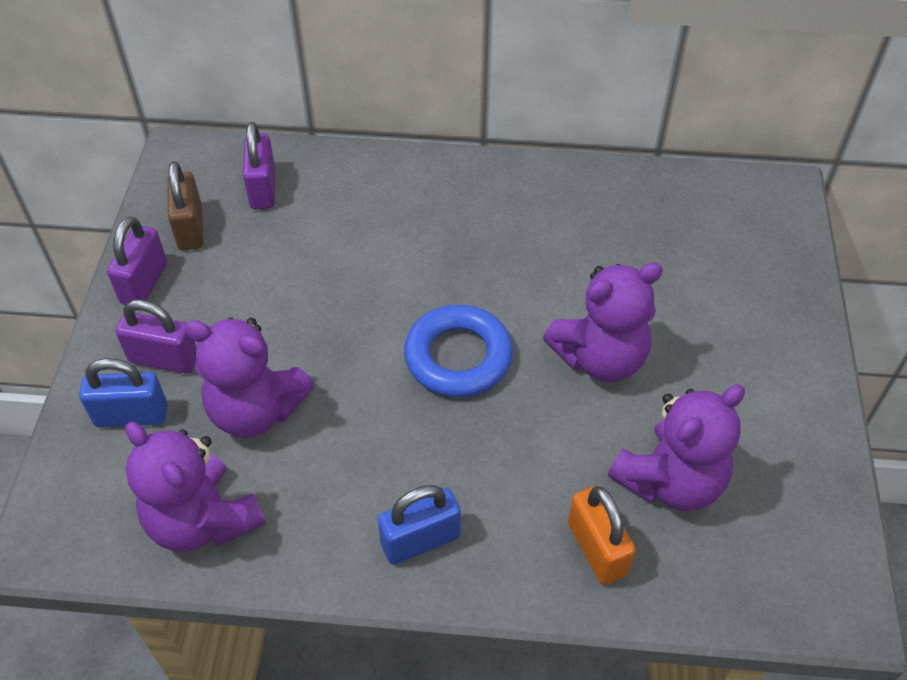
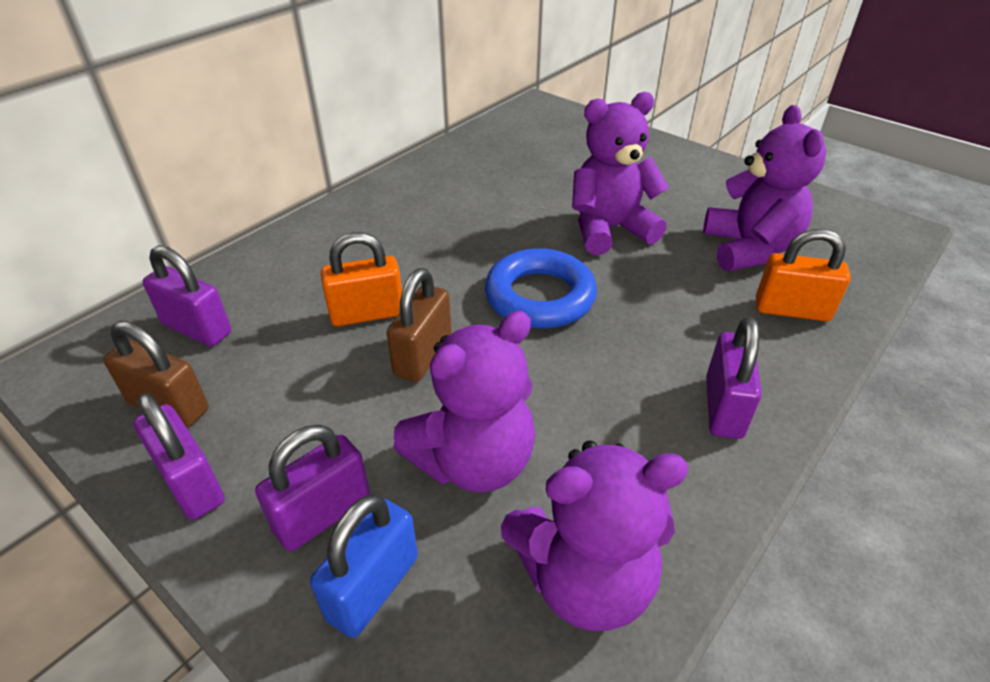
camera: 55 degrees left, 10 degrees down
(333, 324) = (423, 355): none -> brown padlock
(350, 265) = (367, 314): none -> orange padlock
(420, 540) = (723, 407): blue padlock -> purple padlock
(600, 358) = (609, 229): purple teddy bear -> purple teddy bear turned 120 degrees counterclockwise

